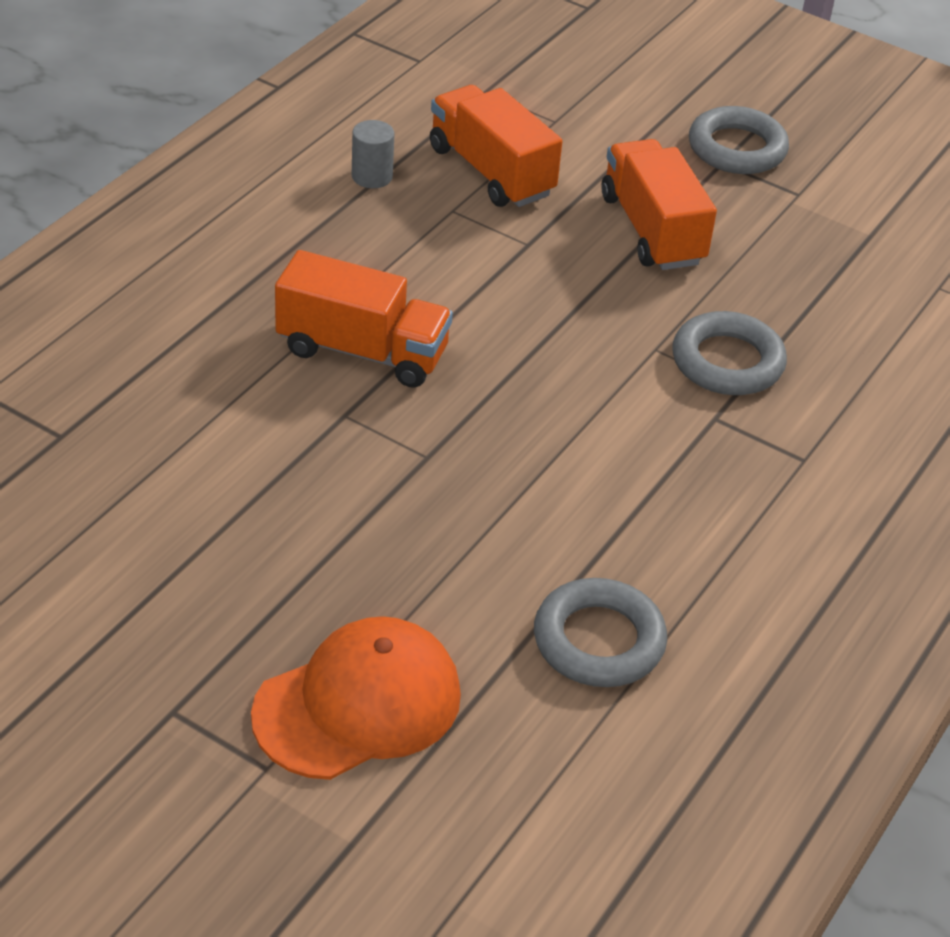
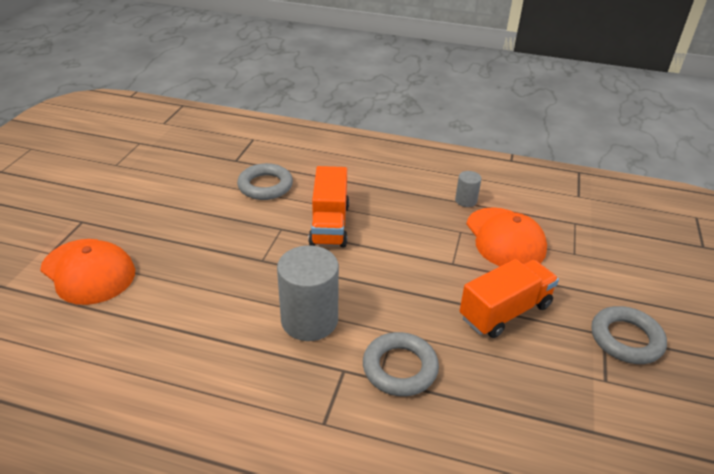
camera: 75 degrees right, 5 degrees down
(491, 171) = (505, 238): orange truck -> orange cap
(598, 641) = (140, 348): grey ring -> grey ring (265, 186)
(600, 430) = (309, 320): none -> grey cylinder

